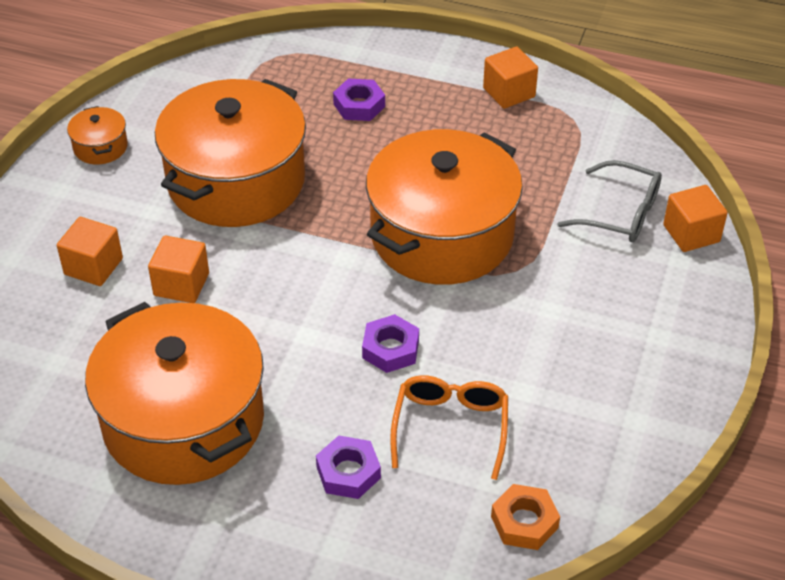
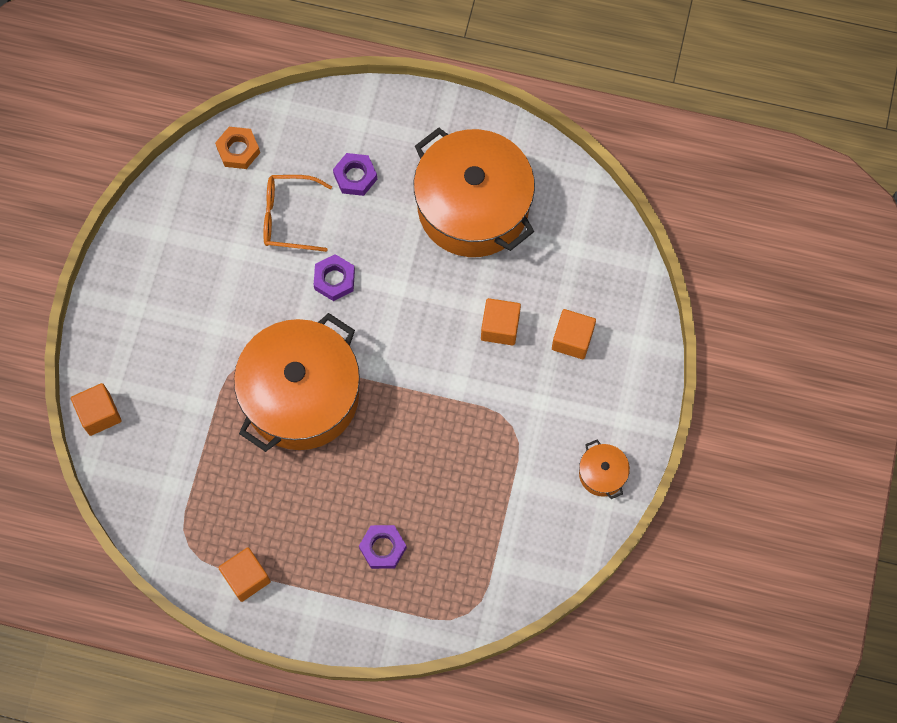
camera: 175 degrees right, 25 degrees up
(236, 181) = (477, 442): orange pot -> none
(450, 427) = (288, 217): orange glasses -> orange glasses turned 90 degrees clockwise
(621, 213) = (155, 431): grey glasses -> none

